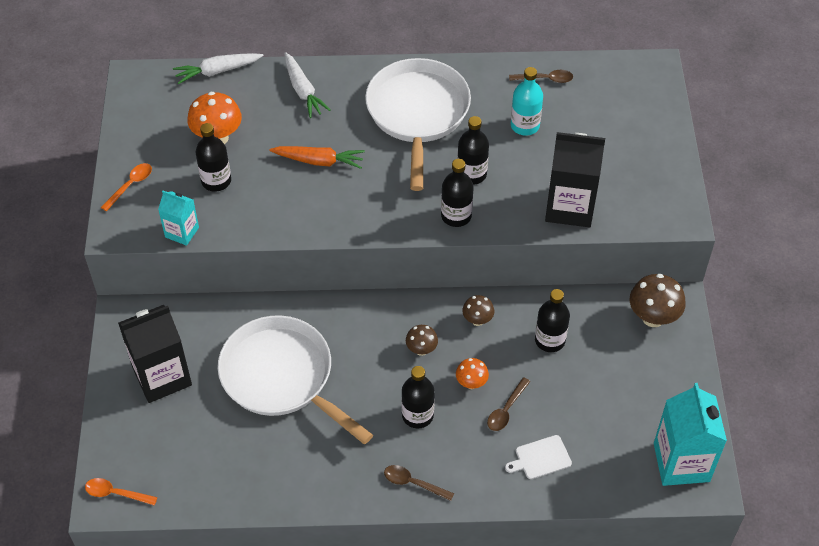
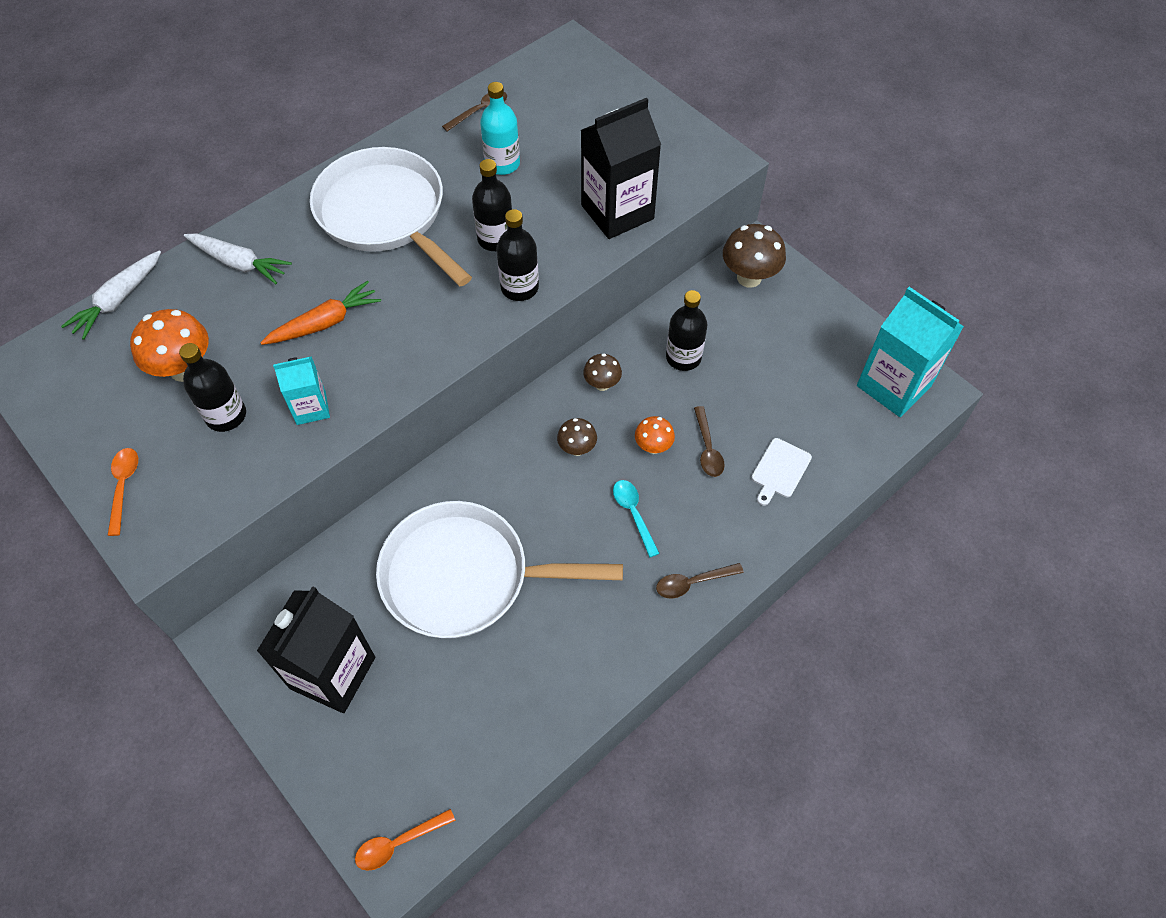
camera: 40 degrees left, 5 degrees up
(182, 232) = (237, 497): turquoise carton -> turquoise carton (311, 408)
(417, 415) = (633, 514): black bottle -> turquoise spoon

